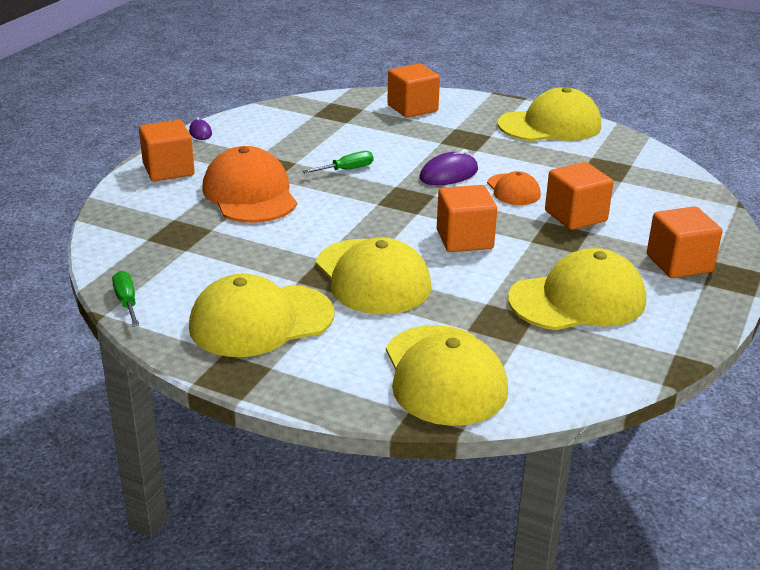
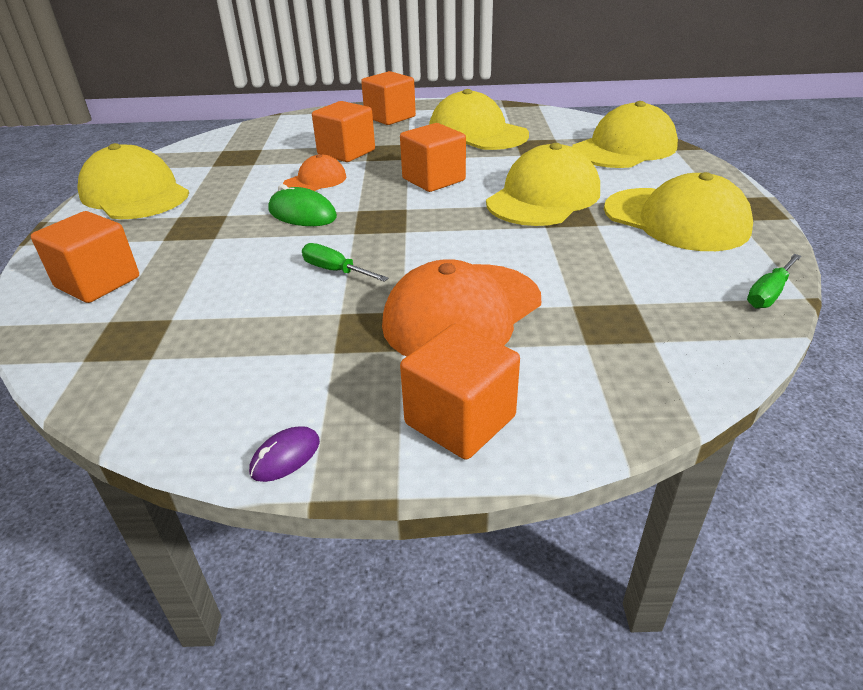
camera: 115 degrees left, 5 degrees up
(448, 174) = (302, 214): purple mouse -> green mouse

